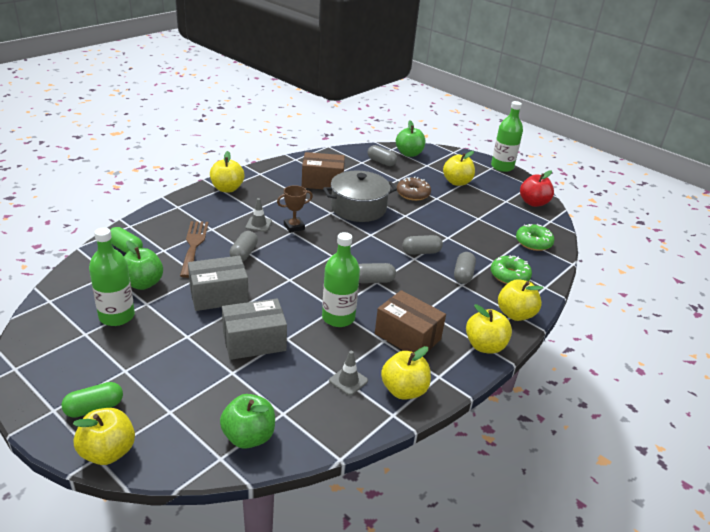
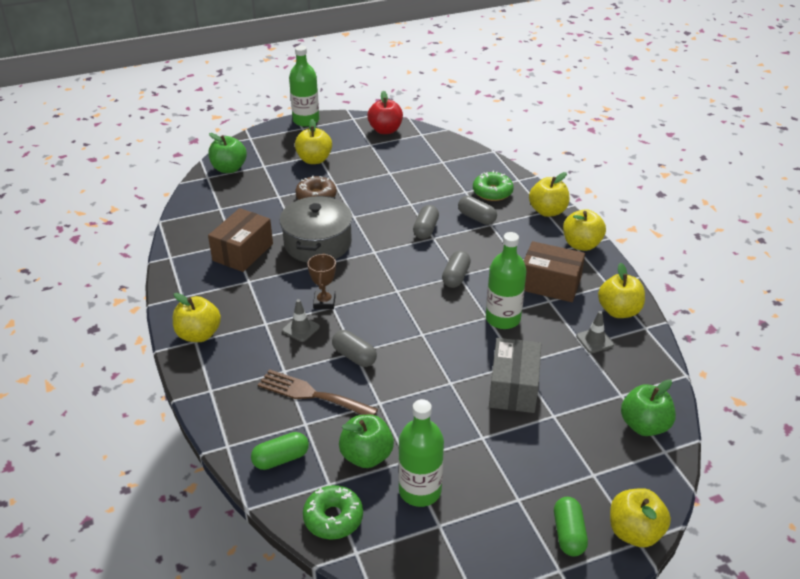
camera: 60 degrees left, 5 degrees up
(219, 295) = (423, 396): grey box -> none
(381, 162) = (231, 194): grey capsule -> none
(407, 336) = (550, 284): brown box -> brown box turned 45 degrees clockwise
(533, 242) = (450, 158): green donut -> green donut (333, 518)

